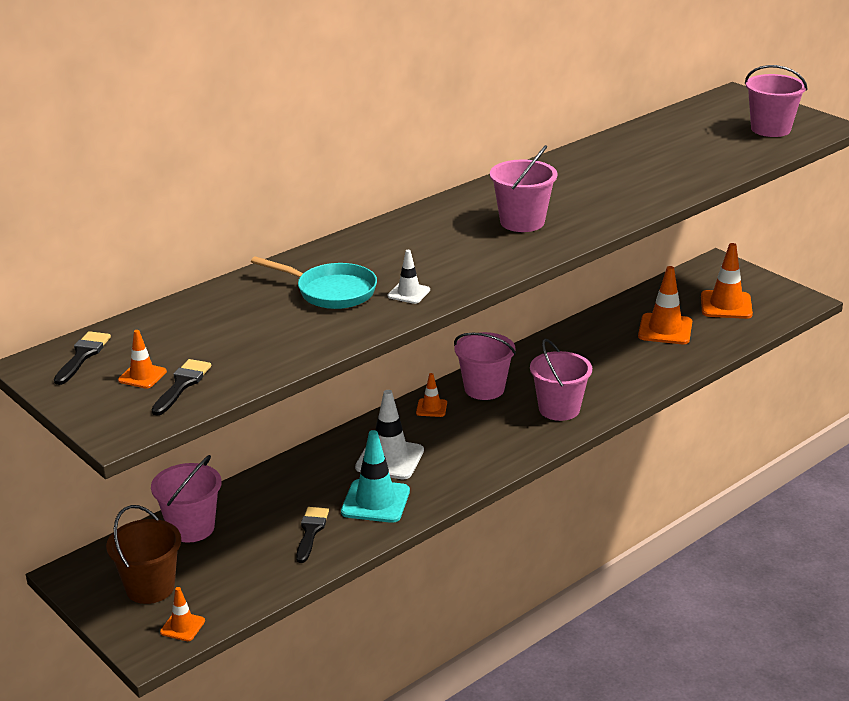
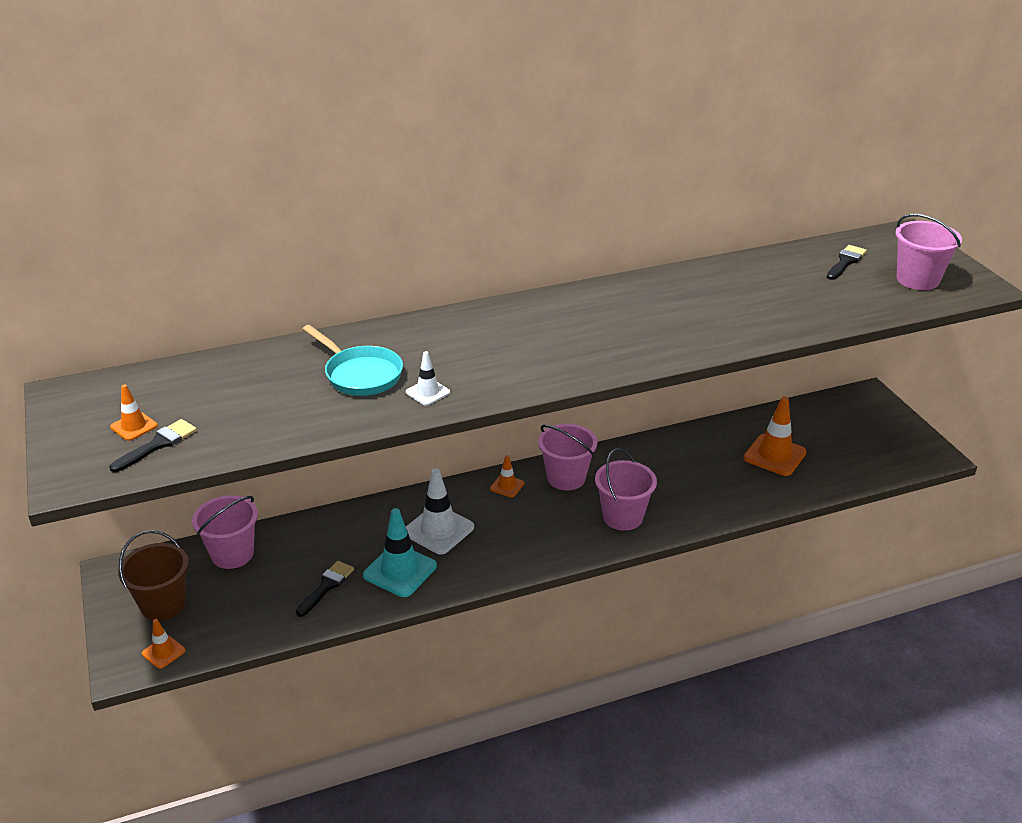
camera: 20 degrees right, 5 degrees up
(83, 356) = (104, 393): black brush -> black brush (845, 262)
(522, 222) = (591, 336): pink bucket -> none
(726, 305) = (851, 443): orange traffic cone -> none

